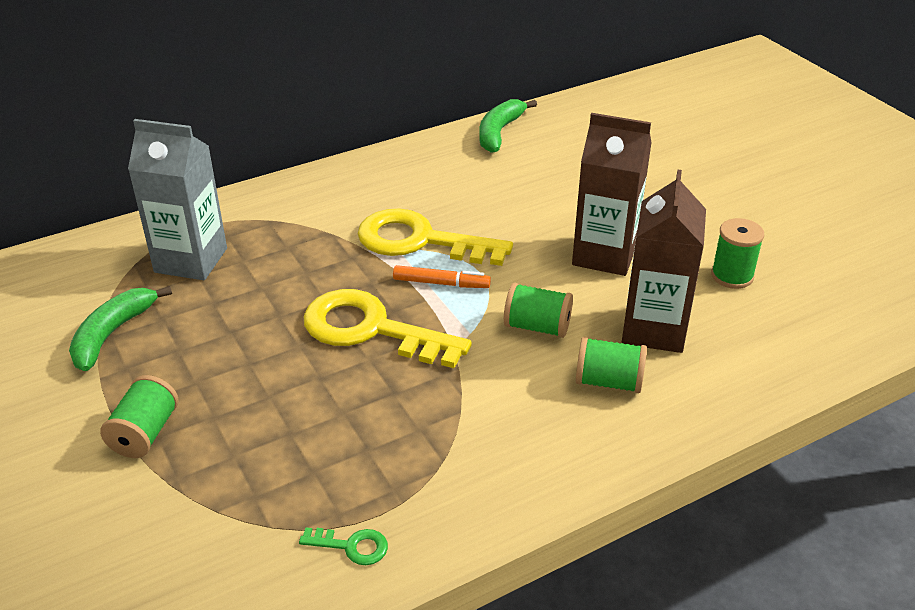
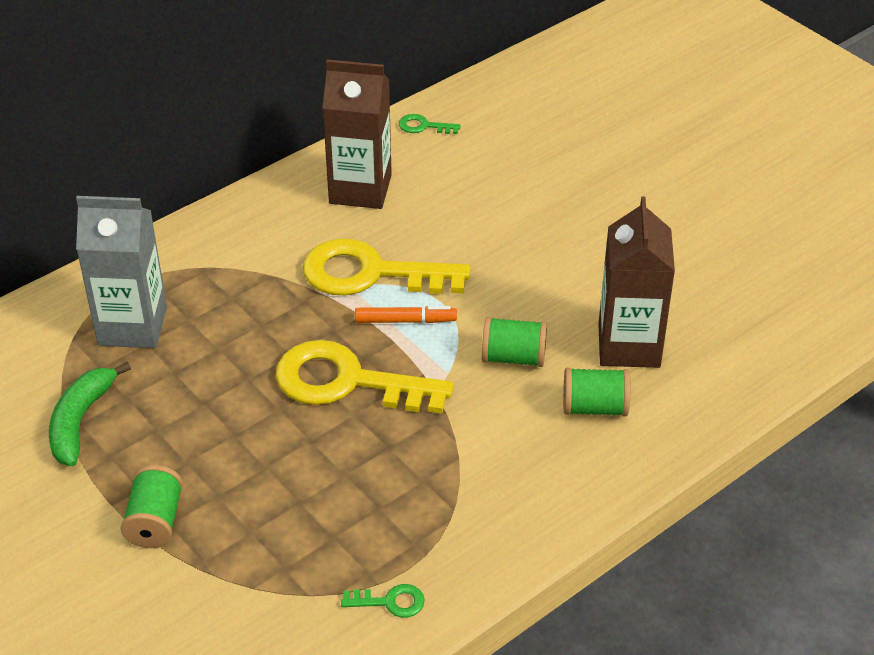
camera: 10 degrees left, 5 degrees up
(499, 132) = (423, 126): green banana -> green key
(604, 255) = (565, 267): brown carton -> brown carton (360, 189)
(732, 276) = (697, 276): green spool -> none

